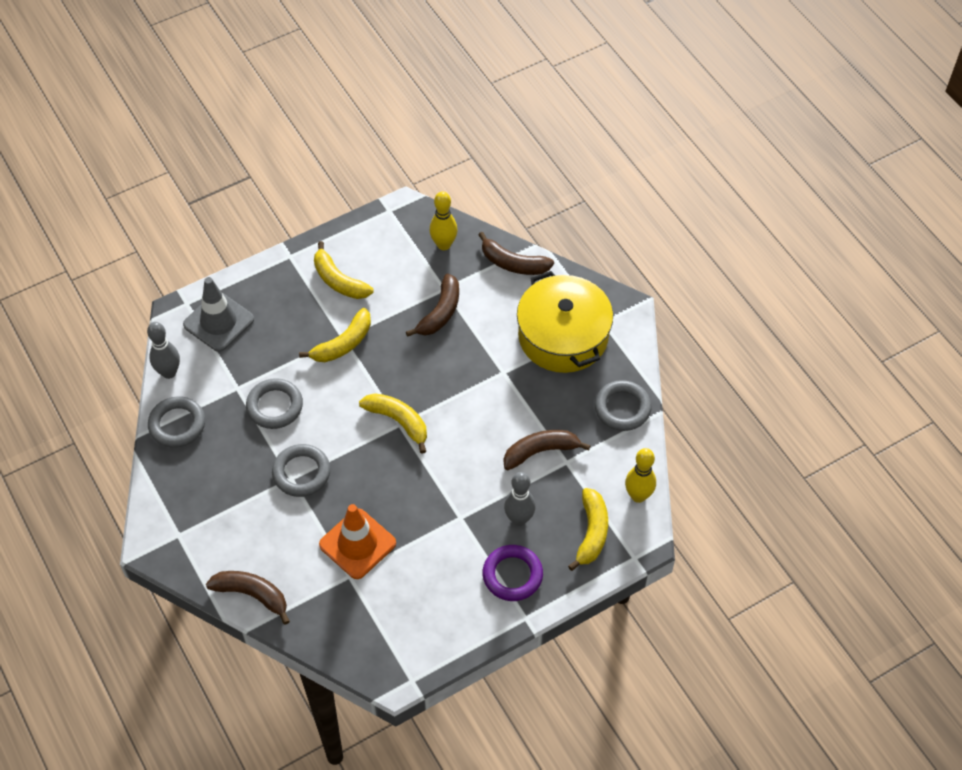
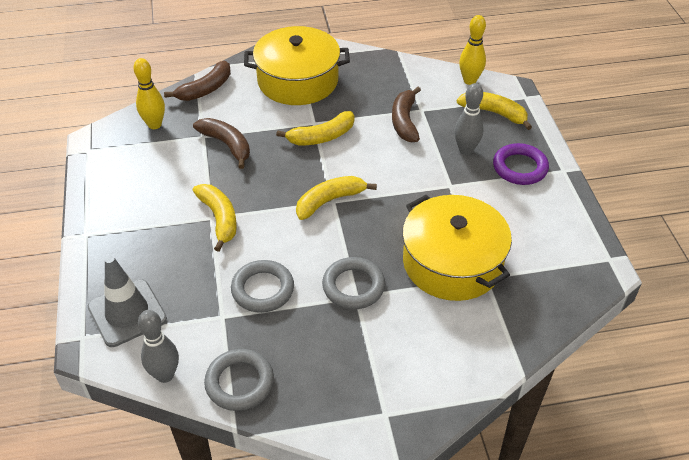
camera: 70 degrees left, 10 degrees down
(252, 595) = (483, 361): brown banana -> none
(339, 280) = (143, 204): yellow banana -> yellow banana (321, 137)
(357, 544) = (452, 262): orange traffic cone -> yellow pot
(622, 408) = (385, 68): grey ring -> none

